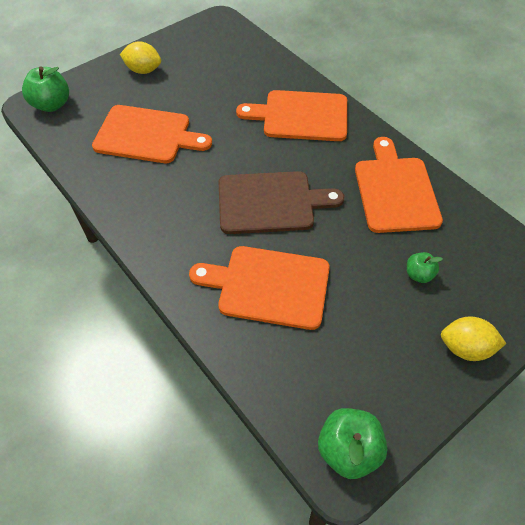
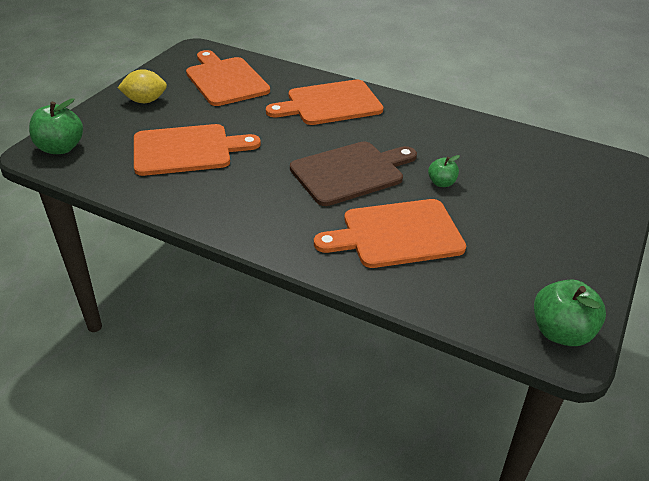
camera: 25 degrees left, 15 degrees down
(395, 190) = (454, 137): orange cutting board -> orange cutting board (225, 80)
(419, 274) = (519, 190): green apple -> green apple (441, 183)
(465, 348) = (595, 229): yellow lemon -> none

